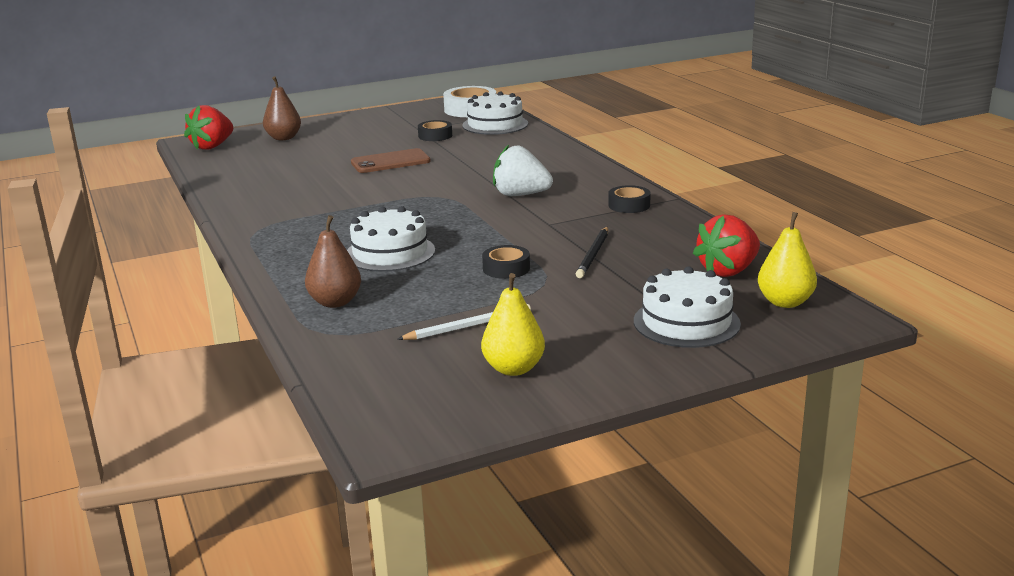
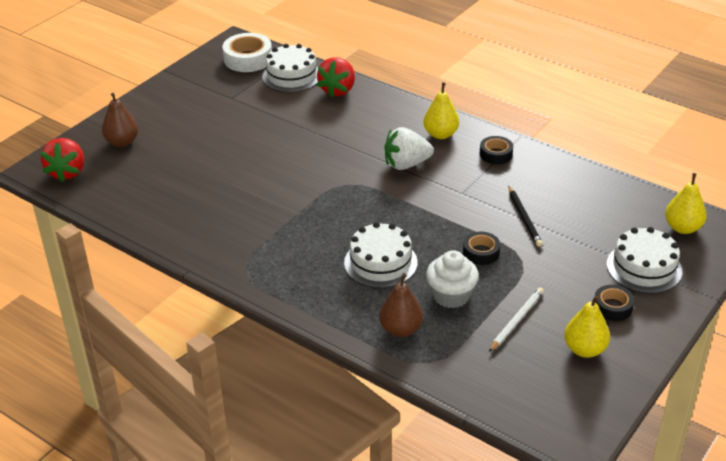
camera: 30 degrees left, 15 degrees up
(390, 162) = (258, 150): brown phone -> none
(425, 291) = (451, 295): none -> white cupcake
(435, 136) = (257, 104): black tape -> black tape (612, 307)
(588, 182) = (440, 134): none -> yellow pear
(728, 271) = (624, 207): red strawberry -> red strawberry (338, 90)

